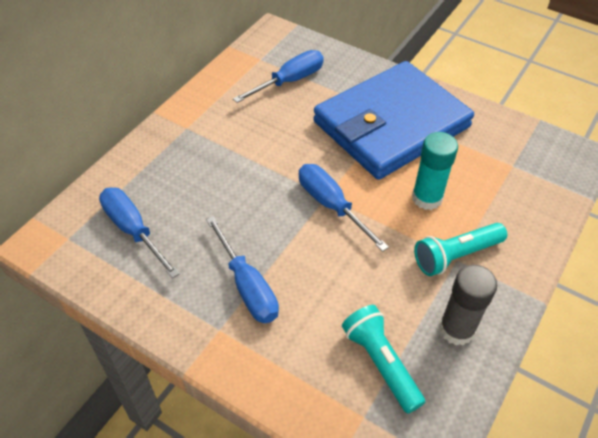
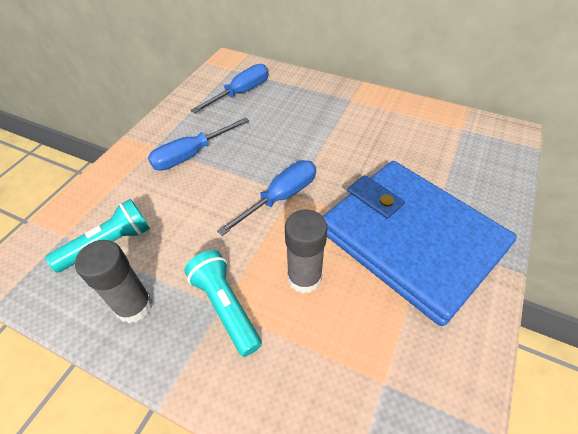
camera: 85 degrees right, 0 degrees up
(289, 81) = (441, 152): blue screwdriver -> none
(427, 198) = (304, 277): turquoise glue stick -> grey glue stick

